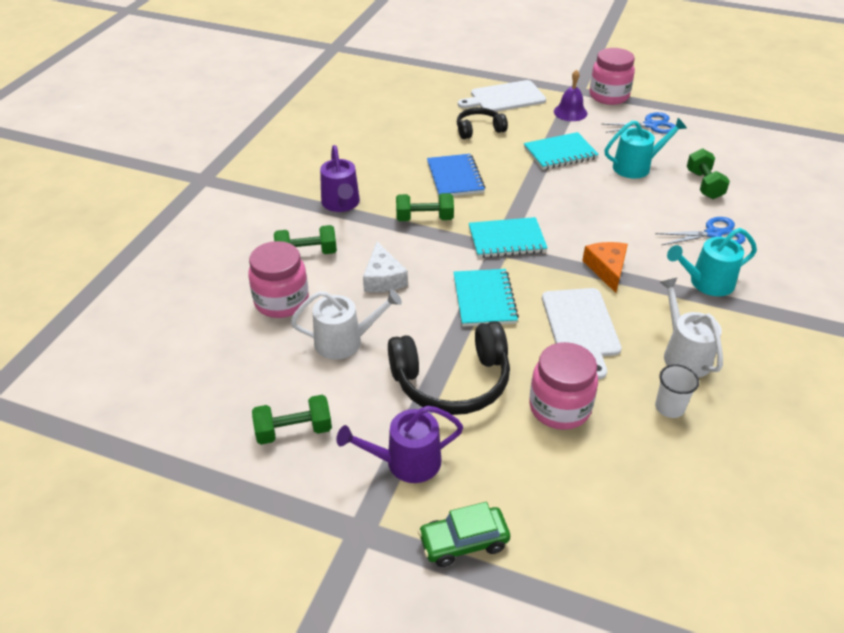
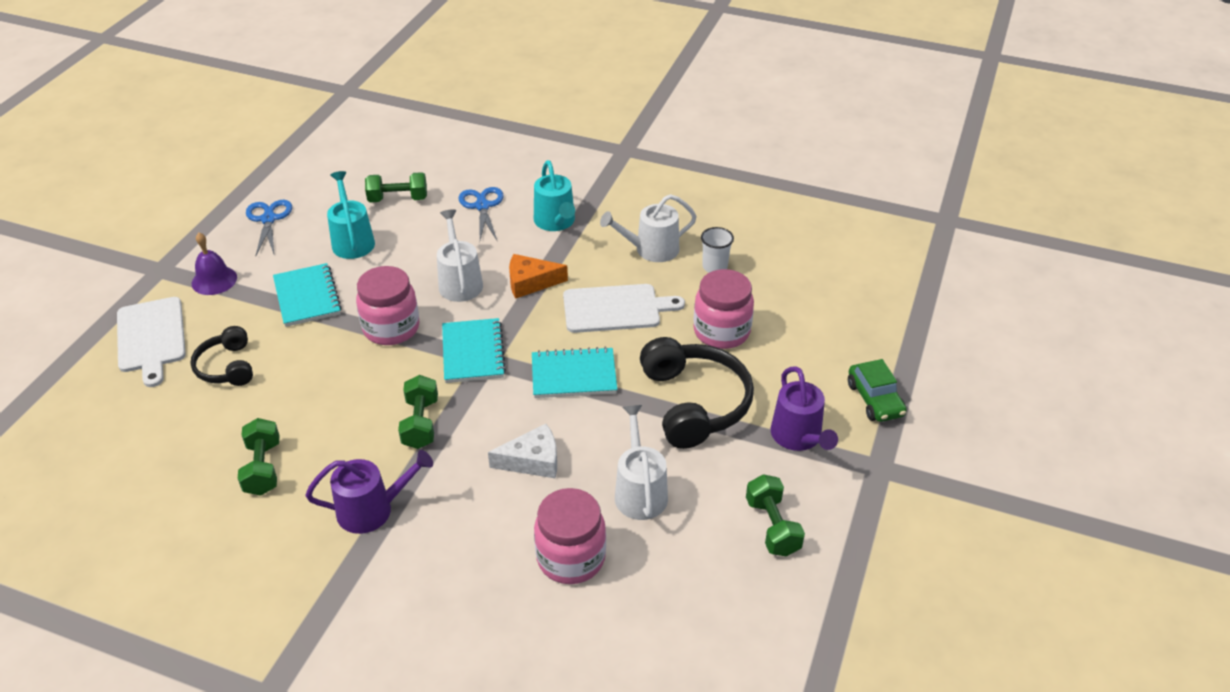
camera: 90 degrees left, 0 degrees up
(306, 253) = (477, 540): green dumbbell -> green dumbbell (263, 468)
(455, 177) = (337, 393): blue notebook -> none
(596, 227) = (460, 282): none -> white watering can
(609, 96) = (187, 244): pink jar -> pink jar (391, 328)

